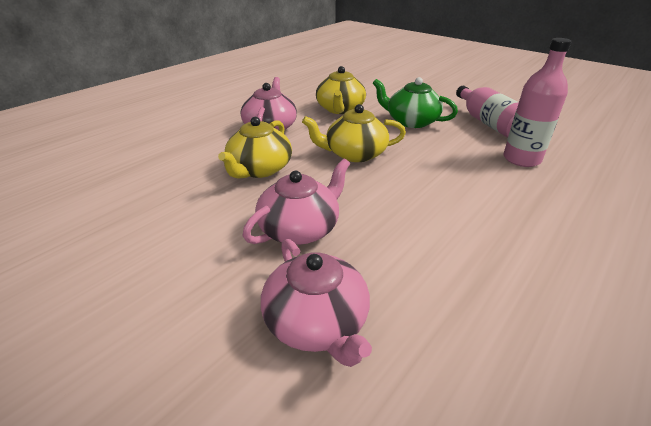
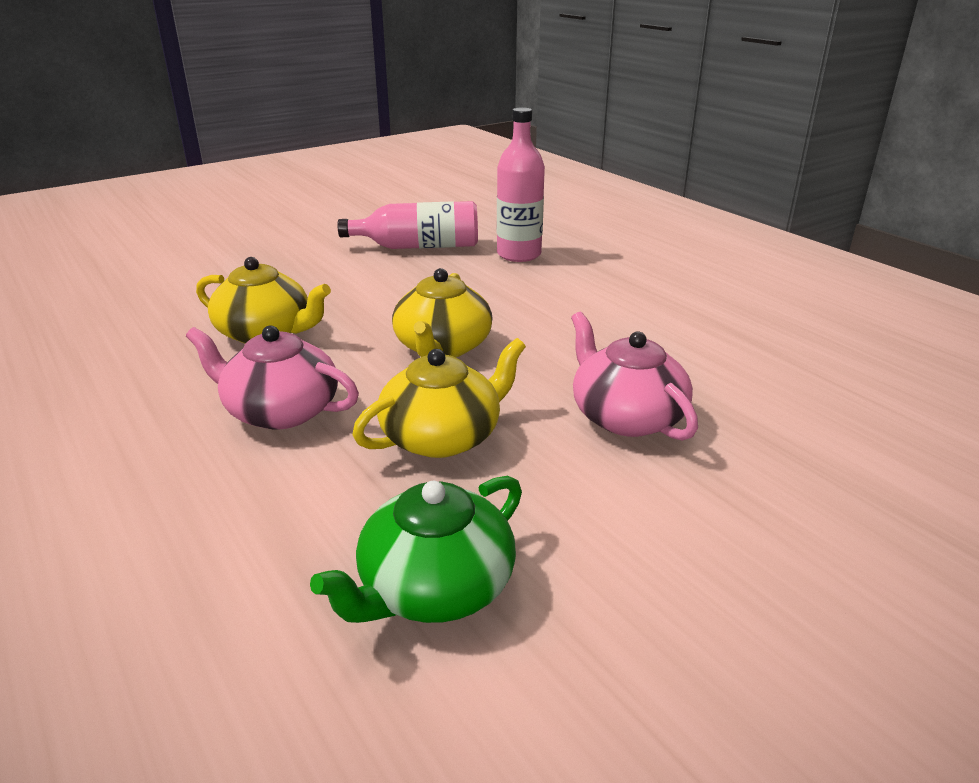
camera: 75 degrees left, 5 degrees down
(259, 169) = (443, 436): yellow teapot -> yellow teapot turned 75 degrees counterclockwise
(317, 322) = (797, 426): pink teapot -> none
(411, 121) = (368, 289): green teapot -> green teapot (434, 587)

